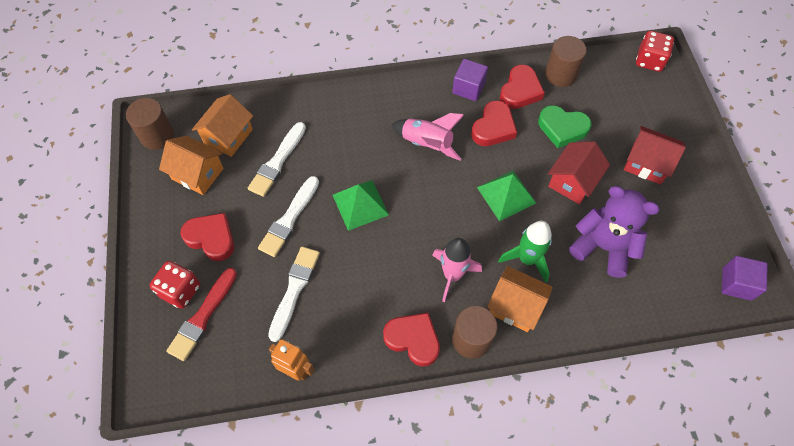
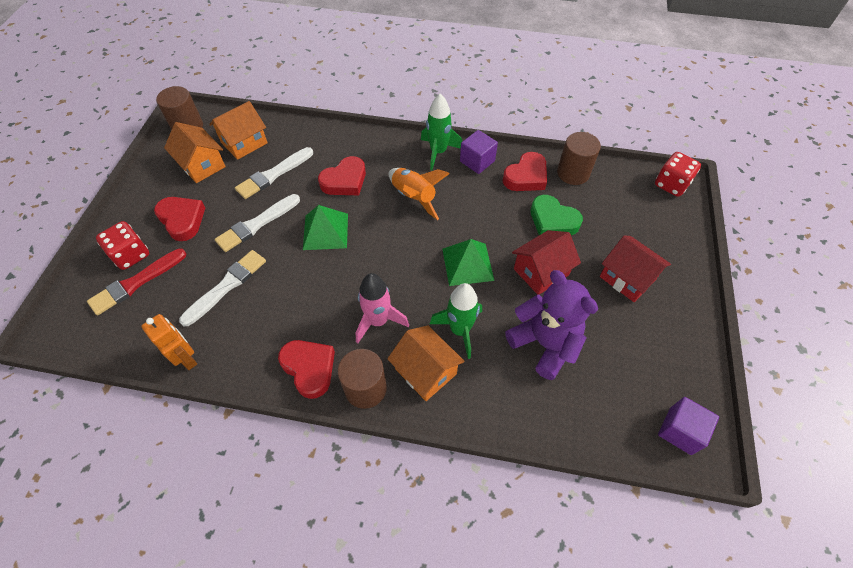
camera: 20 degrees right, 5 degrees down
(427, 89) = (438, 152): none -> green rocket
(427, 144) = (414, 197): pink rocket -> orange rocket
(493, 128) = (484, 201): red heart -> red heart (345, 181)

